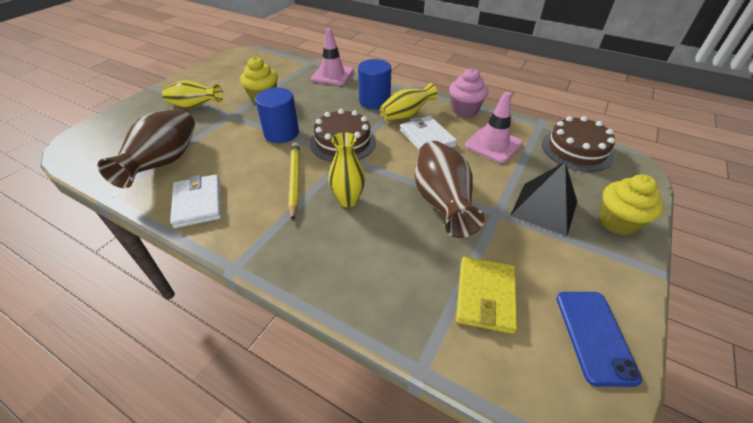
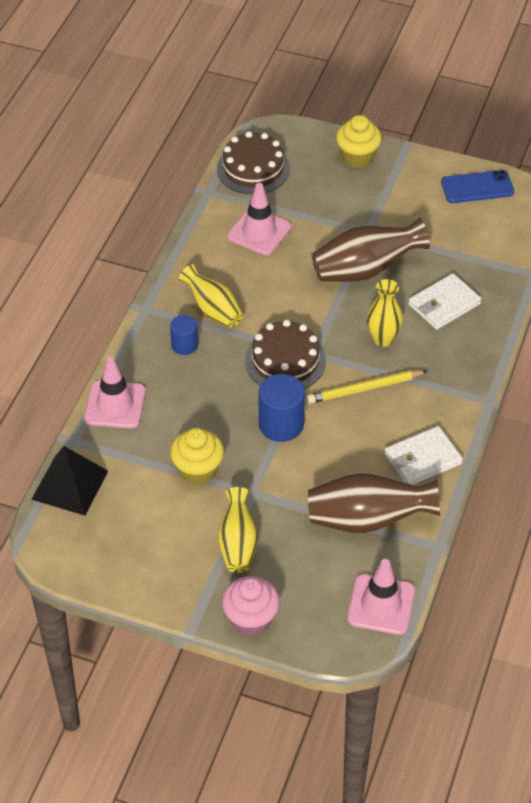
camera: 100 degrees left, 5 degrees up
(88, 158) = (381, 605): none -> pink traffic cone
(374, 101) = (184, 345): blue cylinder -> blue cylinder, size x0.61
(427, 138) = (259, 287): white wallet -> white wallet (444, 304)
(464, 110) = (189, 256): pink cupcake -> pink cupcake (251, 619)
(485, 296) = (463, 241): yellow wallet -> none
(544, 208) = (353, 201): black pyramid -> black pyramid (69, 485)

